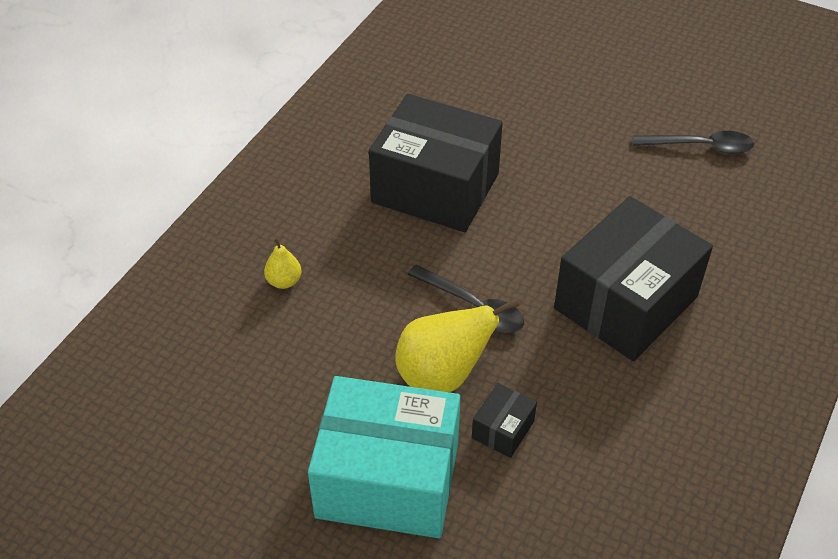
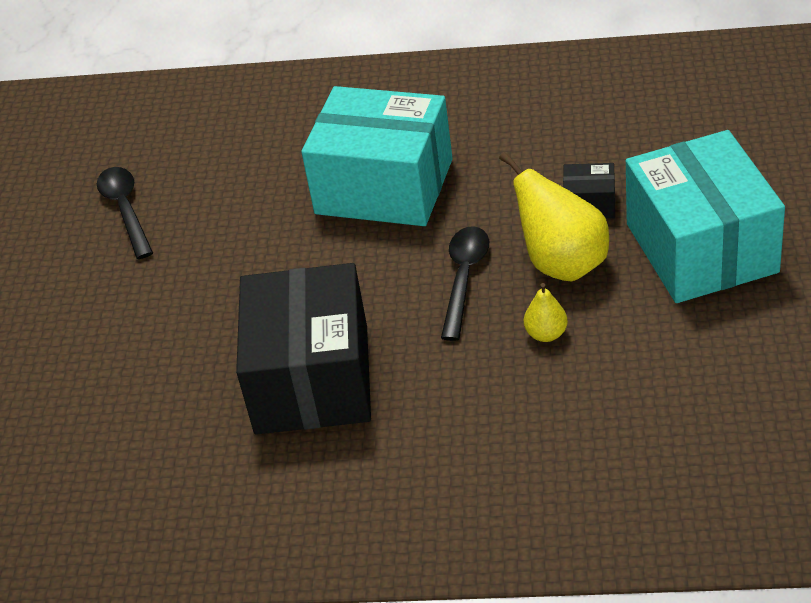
camera: 110 degrees left, 5 degrees down
(284, 281) = (539, 435): yellow pear -> yellow pear (546, 334)
(626, 302) = (384, 186): black box -> turquoise box

